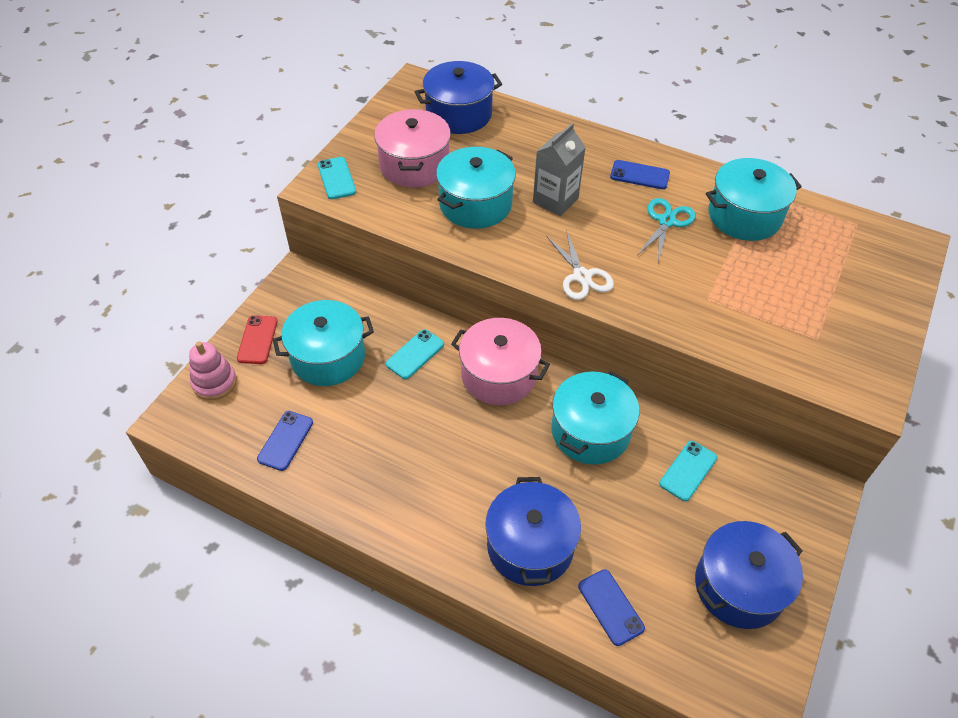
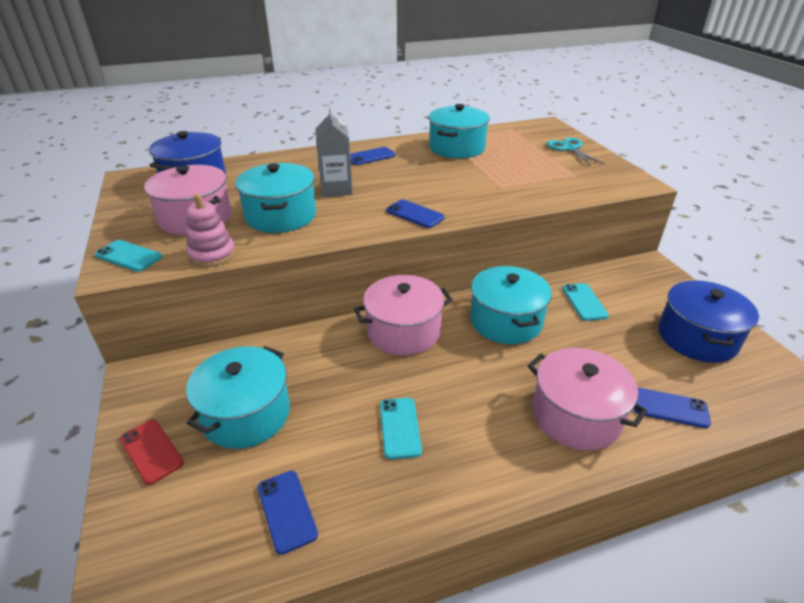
camera: 45 degrees left, 15 degrees down
(214, 382) = (140, 524): pink stacking toy -> pink stacking toy (212, 255)
(415, 354) = (323, 360): turquoise phone -> turquoise phone (400, 427)
(530, 546) = (576, 415): blue pot -> pink pot
(582, 276) = (415, 214): white scissors -> blue phone
(666, 221) = (421, 168): turquoise scissors -> turquoise scissors (569, 148)

